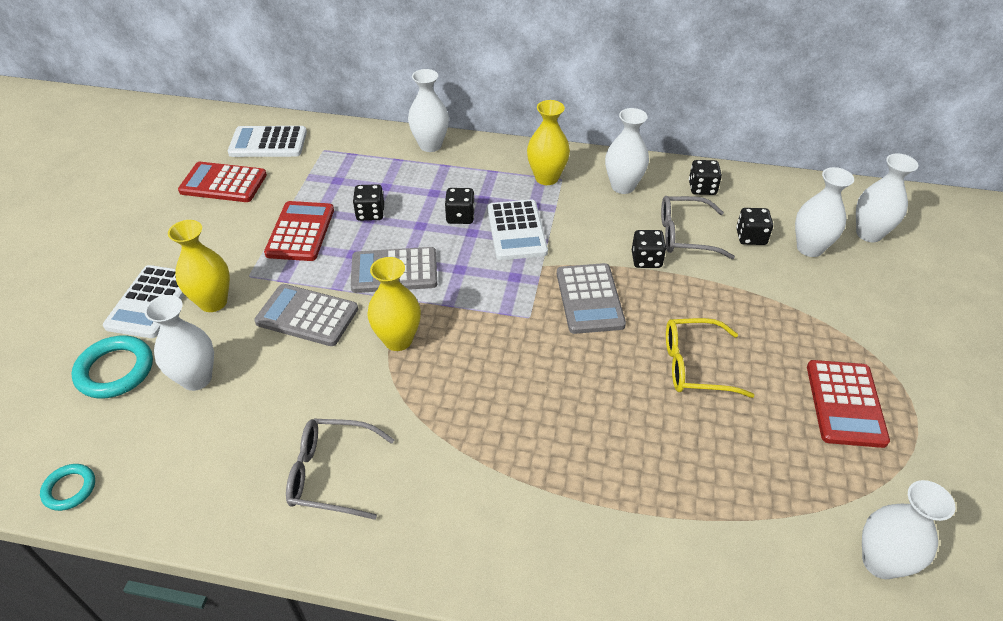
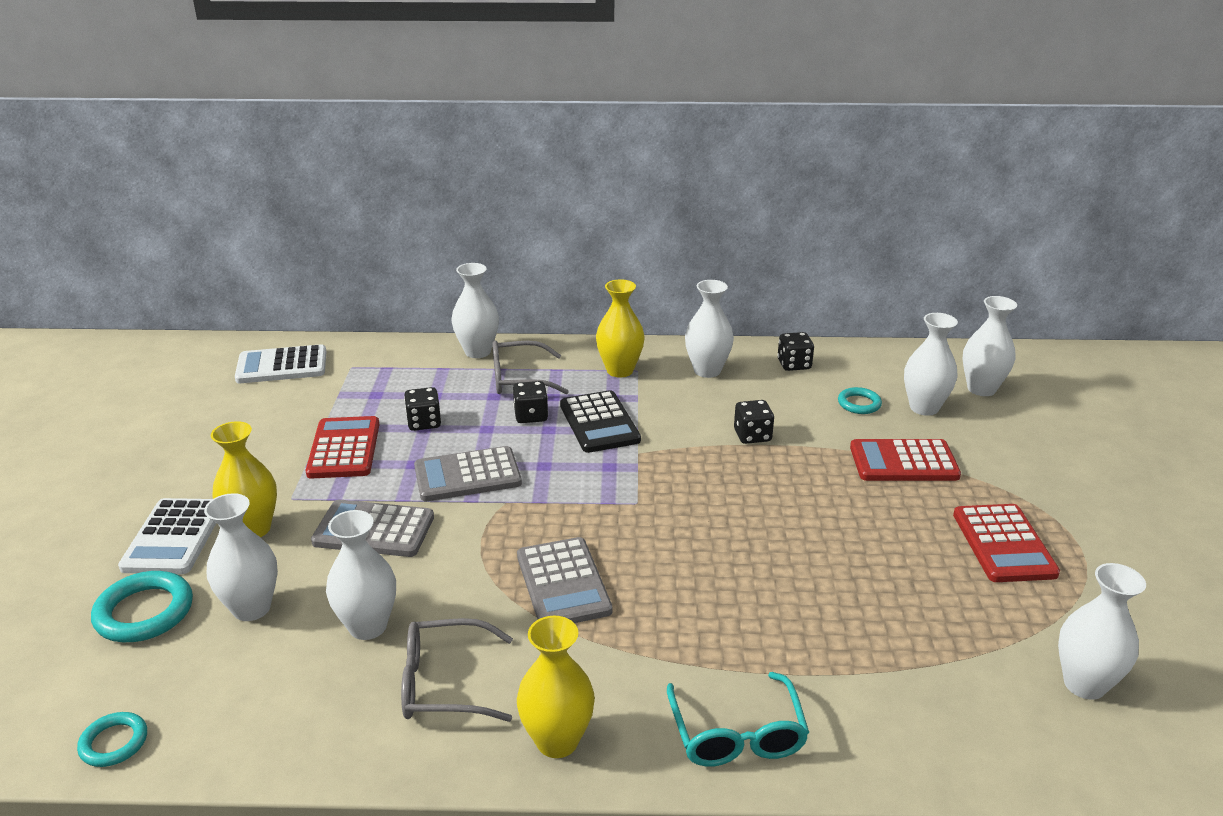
camera: 10 degrees left, 15 degrees down
(223, 183) = (236, 410): red calculator -> red calculator (903, 462)
(282, 409) = (368, 626): none -> white vase
(398, 340) = (490, 542): yellow vase -> yellow vase (557, 741)
(516, 230) = (599, 423): white calculator -> black calculator
(559, 563) = (737, 734): none -> turquoise glasses
(589, 299) = (700, 478): grey calculator -> grey calculator (563, 583)
(685, 235) = (788, 409): grey glasses -> grey glasses (518, 379)
(694, 366) = (834, 528): yellow glasses -> none
(750, 237) = (859, 404): black dice -> turquoise ring

